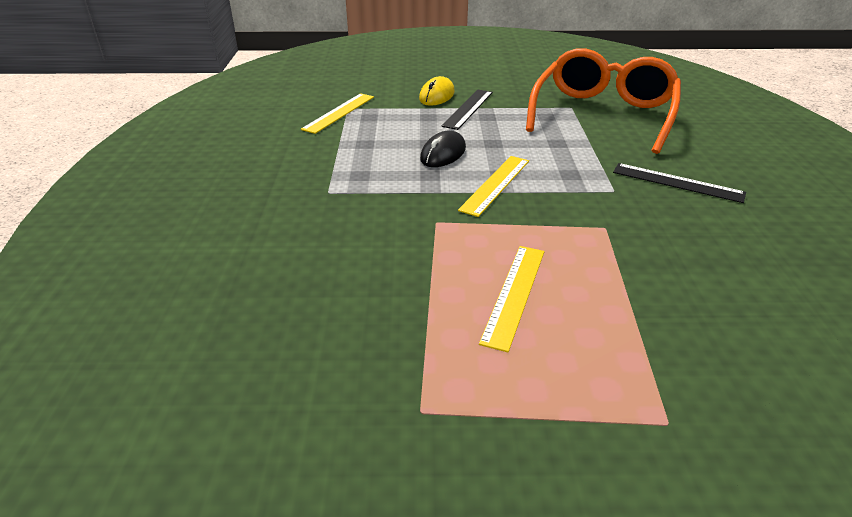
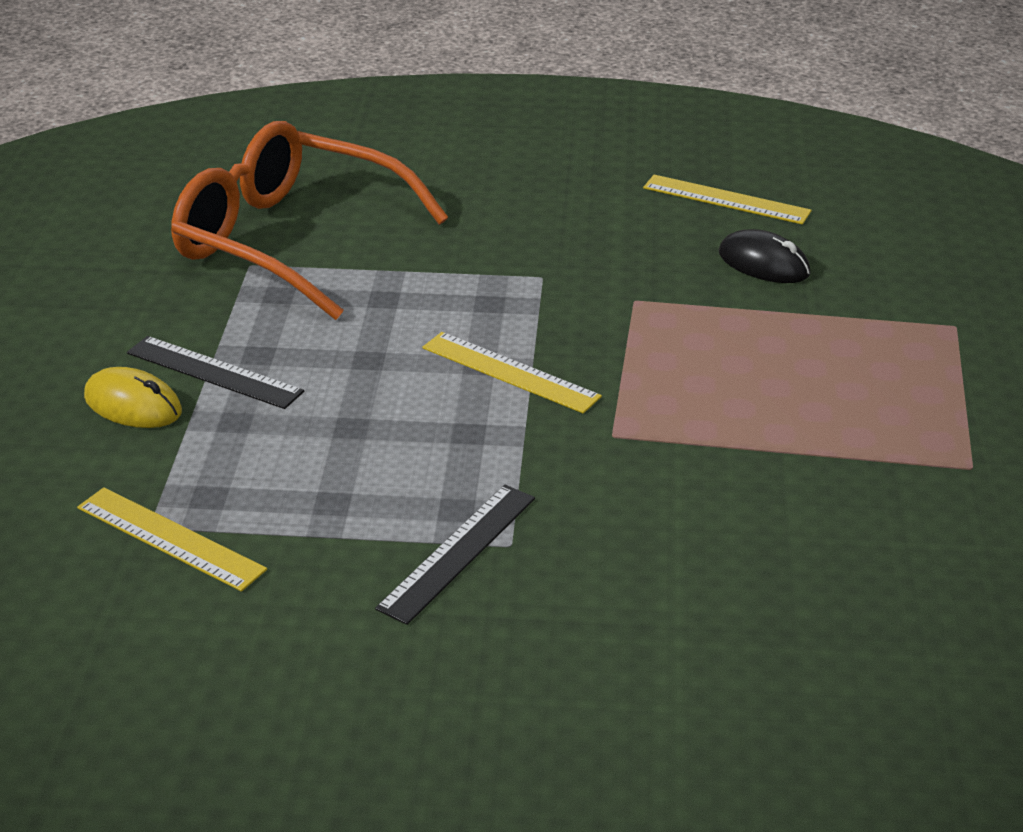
camera: 85 degrees left, 0 degrees up
(443, 154) = (395, 414): black mouse -> black mouse (763, 263)
(514, 294) = (776, 386): yellow ruler -> yellow ruler (726, 199)
(677, 183) = (527, 226): black ruler -> black ruler (458, 552)

